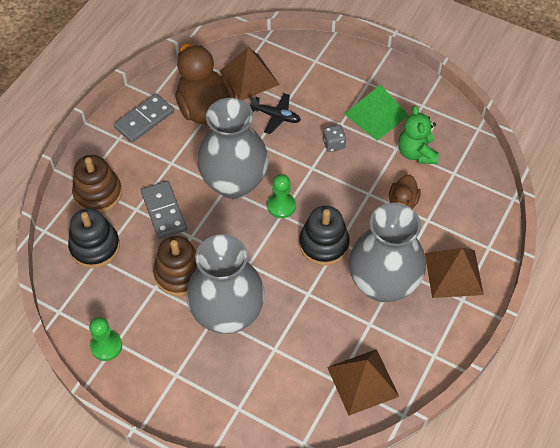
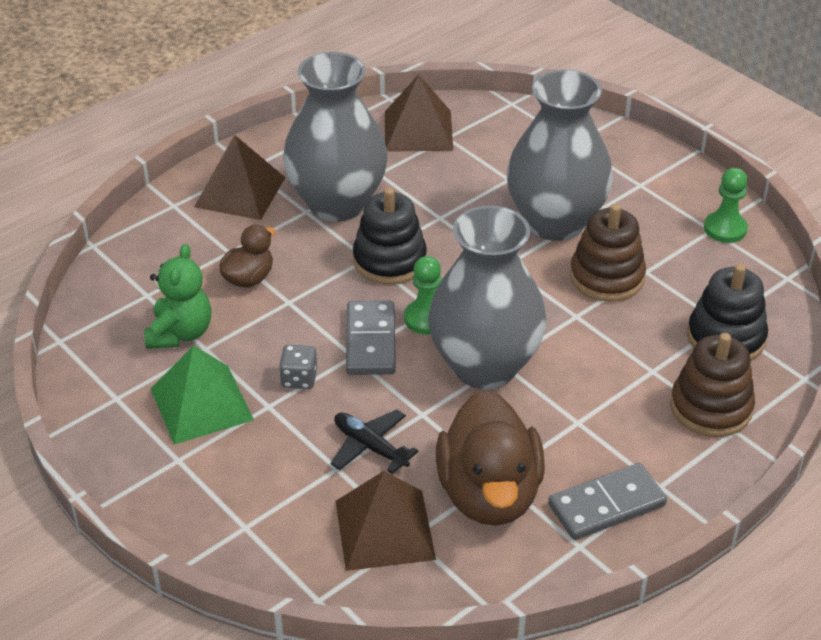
camera: 160 degrees left, 15 degrees down
(163, 211) = (609, 356): grey domino -> grey domino (371, 341)

